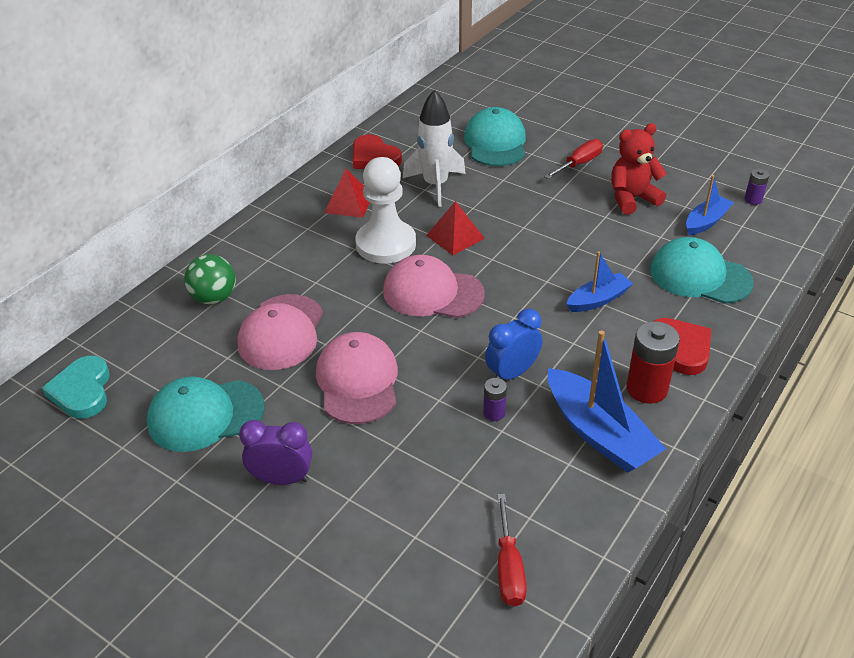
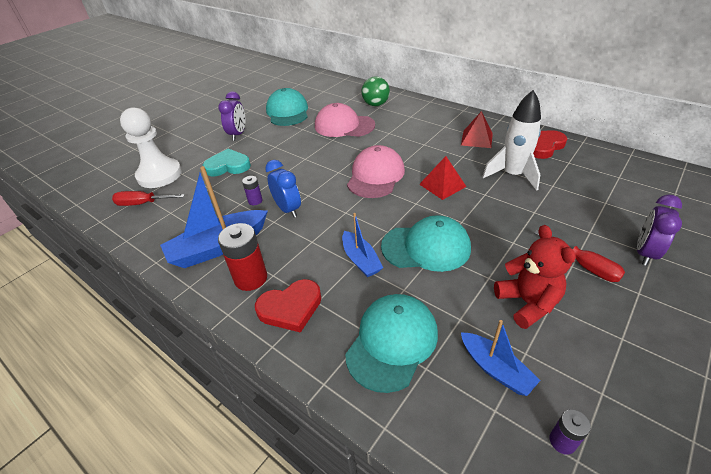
camera: 95 degrees right, 0 degrees up
(82, 391) = (313, 83): turquoise heart -> turquoise heart (228, 166)
(357, 381) = (298, 151): pink cap -> none
(386, 244) = (430, 155): white pawn -> white pawn (159, 175)
(495, 143) = (598, 208): turquoise cap -> turquoise cap (426, 247)
(557, 132) = (644, 253): none -> purple clock

